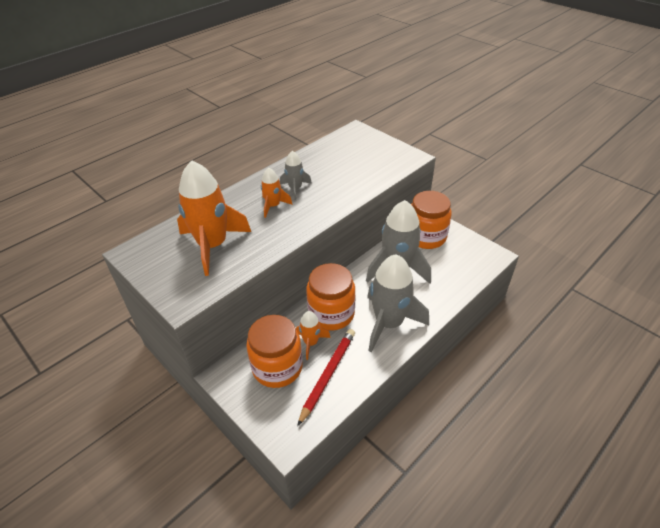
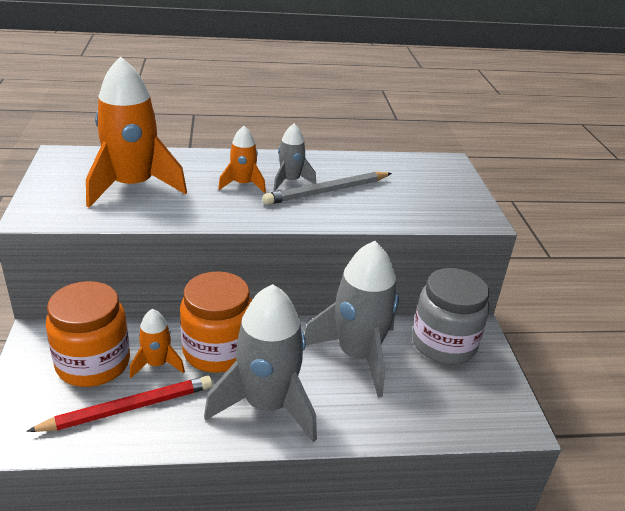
camera: 35 degrees right, 10 degrees down
(322, 184) = (327, 191): none -> grey pencil
(426, 237) = (444, 343): orange jar -> grey jar

